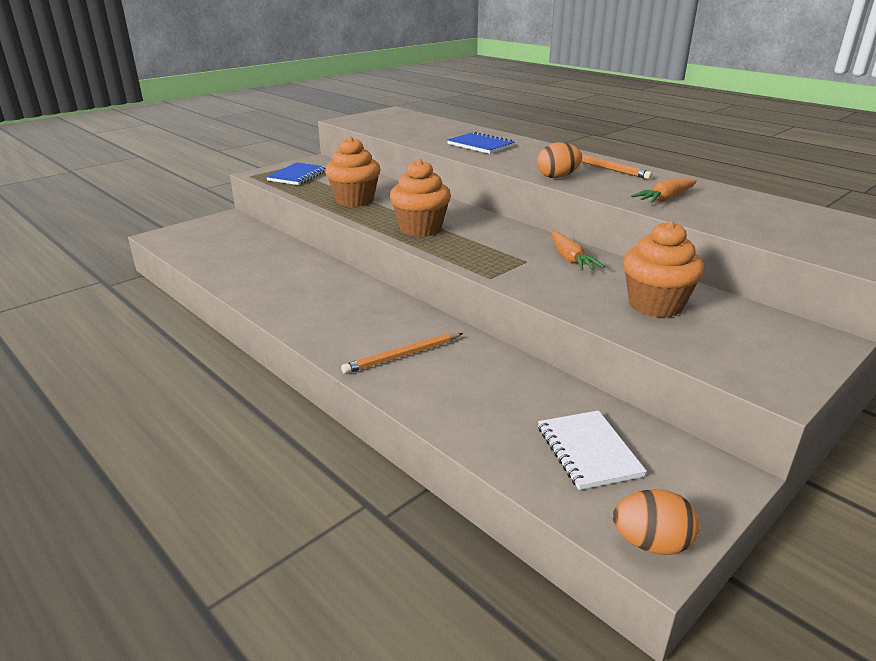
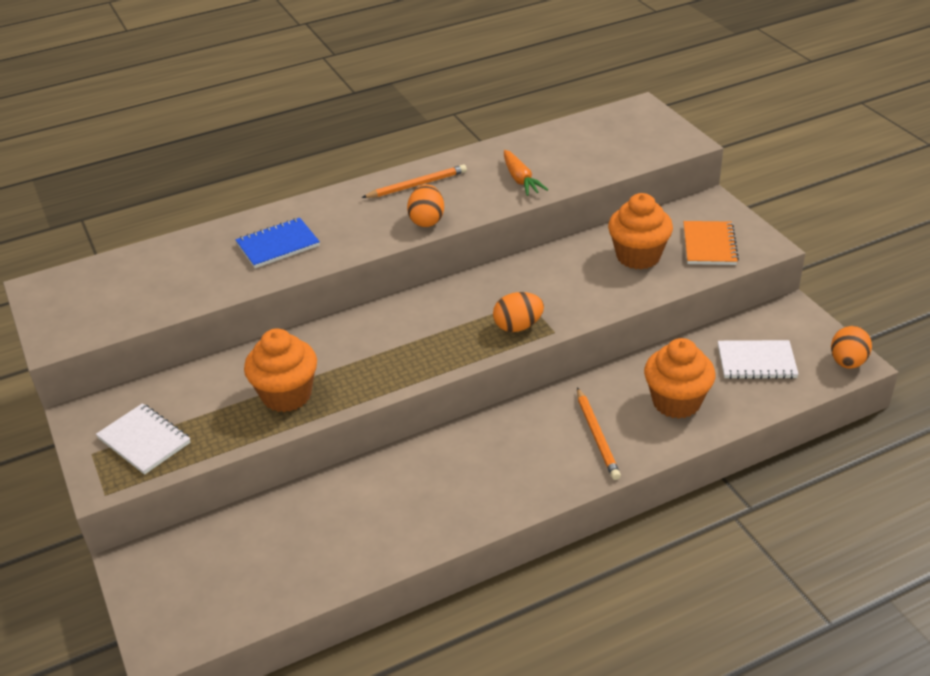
camera: 70 degrees left, 10 degrees up
(298, 176) = (144, 440): blue notebook -> white notebook
(420, 229) = (411, 355): orange cupcake -> orange cupcake (676, 402)
(486, 262) = (518, 326): none -> orange egg
(570, 259) = (534, 274): orange carrot -> none
(728, 346) = (709, 245): none -> orange notebook

